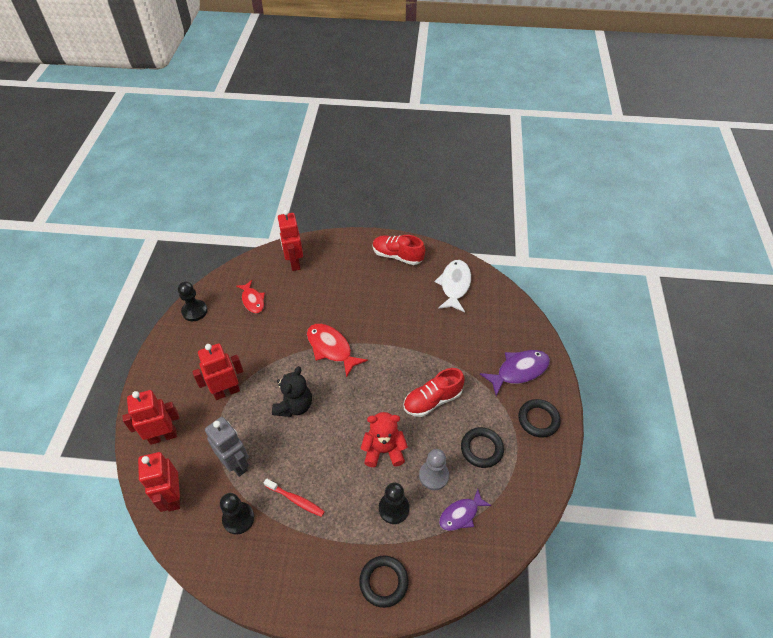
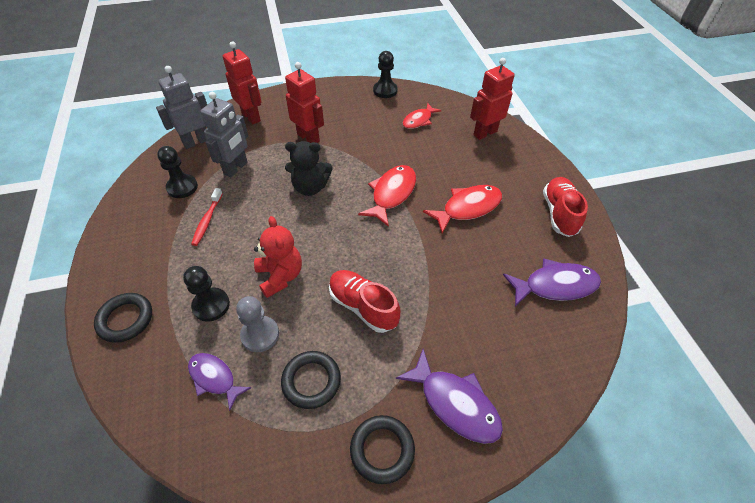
camera: 70 degrees right, 0 degrees up
(173, 497) = (196, 142): red robot -> grey robot
(369, 305) = (468, 208): none -> red fish
(454, 285) = (555, 285): white fish -> purple fish

